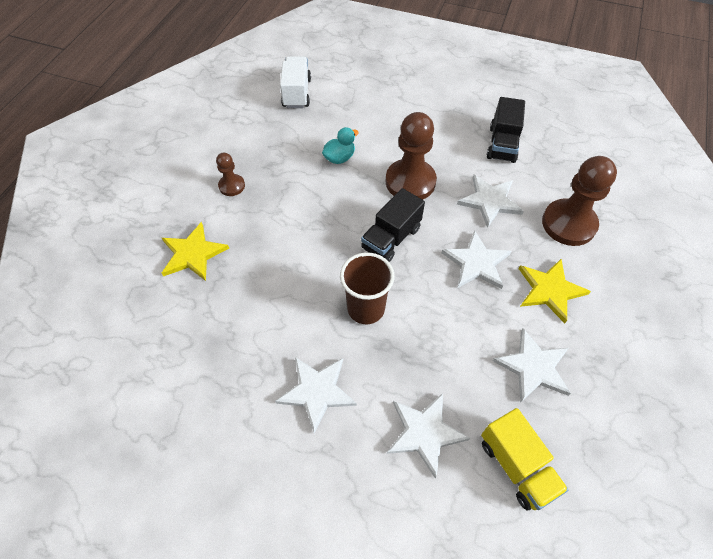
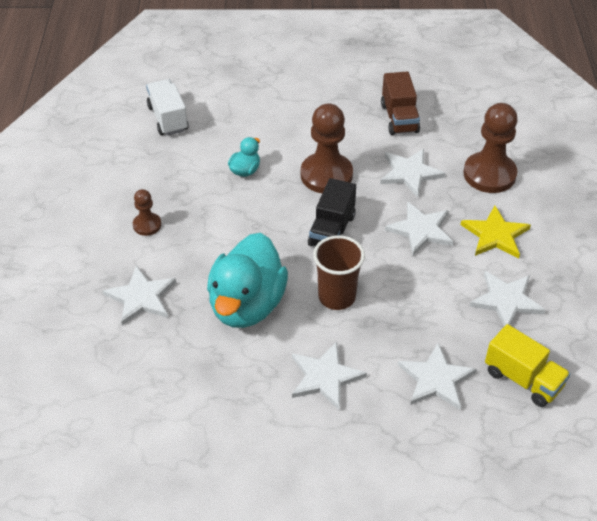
camera: 20 degrees left, 10 degrees down
(193, 254) = (141, 297): yellow star -> white star
(280, 291) = (247, 305): none -> turquoise duck
(502, 144) = (399, 118): black truck -> brown truck

